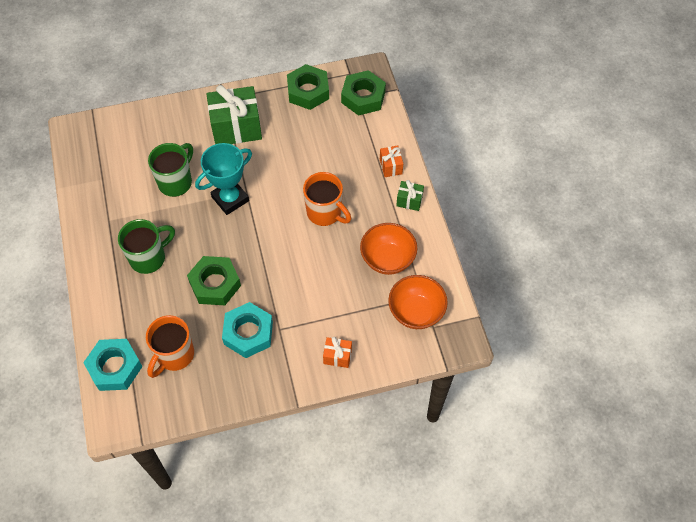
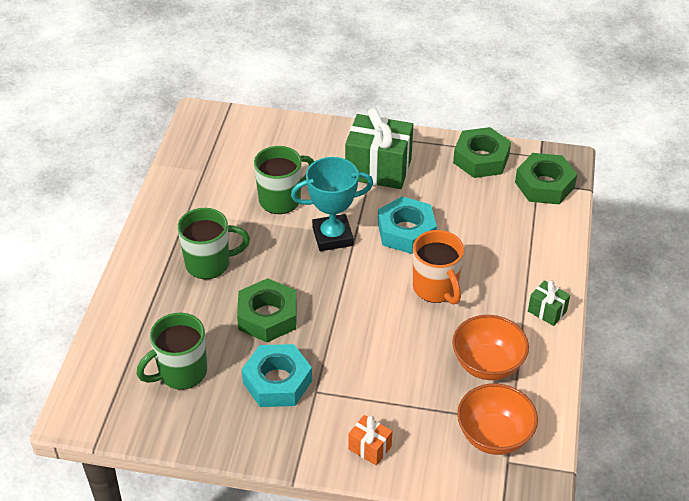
camera: 25 degrees right, 15 degrees down
(115, 367) = (110, 360): turquoise nut -> turquoise nut (406, 231)
(174, 355) = (181, 372): orange mug -> green mug
(390, 166) = (542, 267): orange gift -> none

